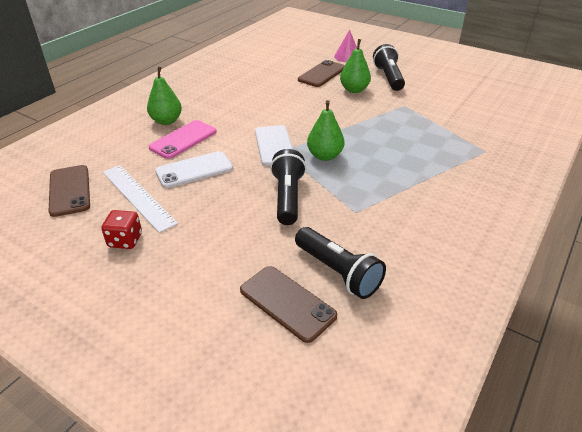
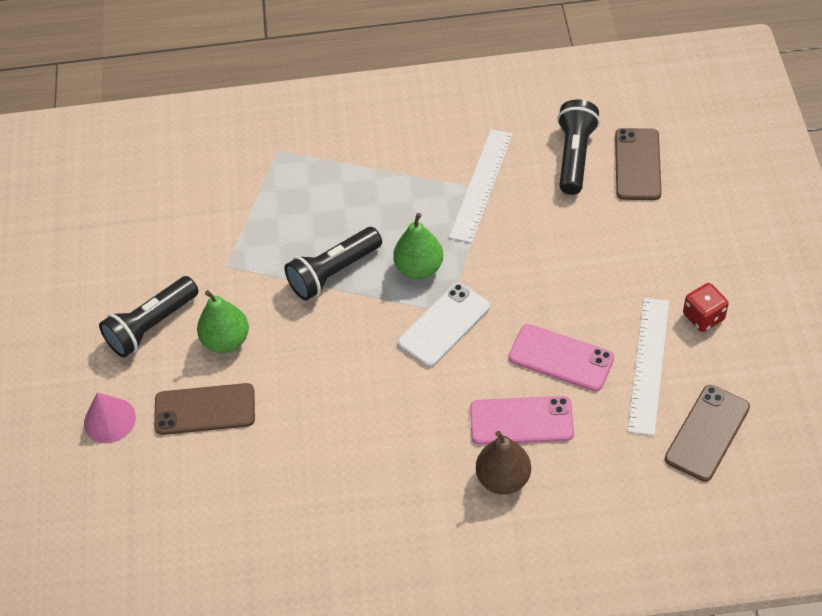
camera: 125 degrees left, 15 degrees up
(166, 121) = (503, 478): green pear -> brown pear
(194, 170) = (561, 358): white phone -> pink phone
(288, 197) = (520, 249): black flashlight -> black flashlight (333, 272)
(363, 211) = (481, 185): none -> white ruler

